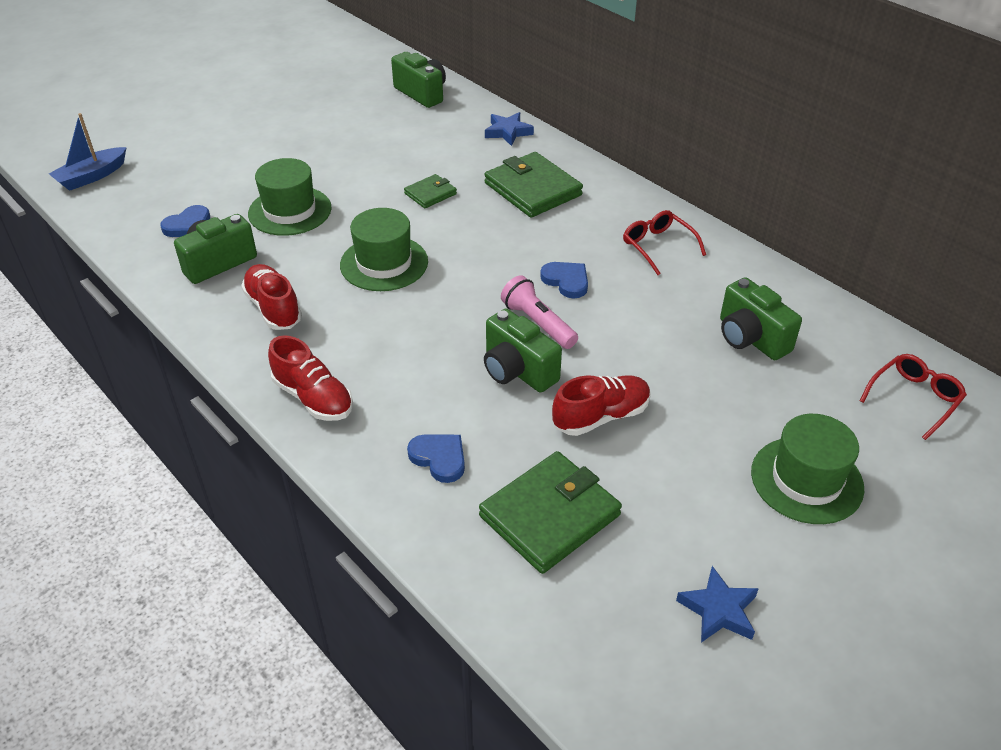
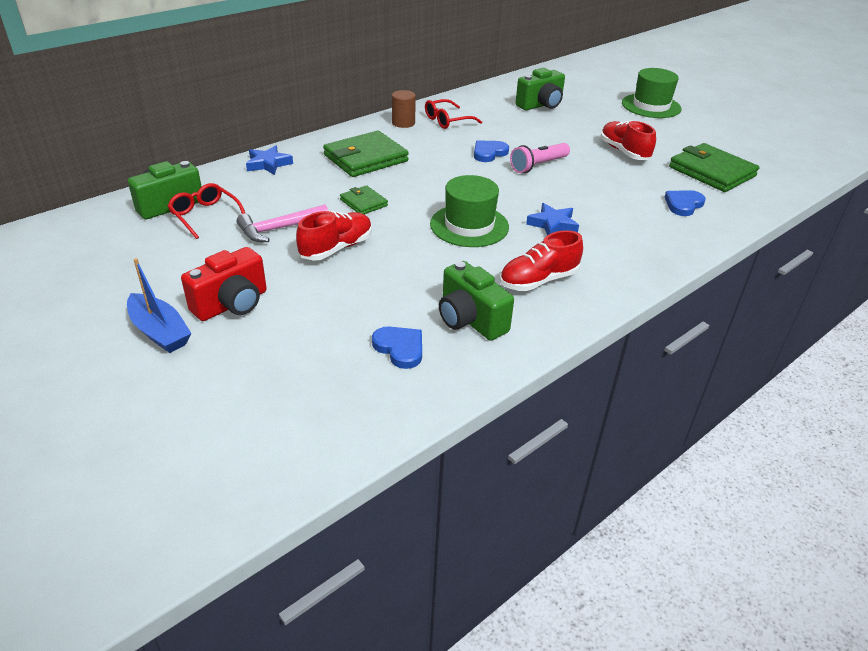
camera: 90 degrees left, 5 degrees down
(92, 176) = (267, 457): blue boat -> blue boat (159, 332)
(265, 143) = (232, 304): none -> red camera
(290, 211) = (380, 279): green hat -> none
(313, 398) = (645, 255): red shoe -> red shoe (336, 248)
(379, 151) = (279, 229): none -> pink hammer
(517, 370) = (590, 175): green camera -> none
(638, 211) = (403, 123): none -> brown cylinder
(719, 610) = (748, 135): blue star -> blue star (553, 224)
(914, 398) = (581, 76): red glasses -> red glasses (205, 216)

